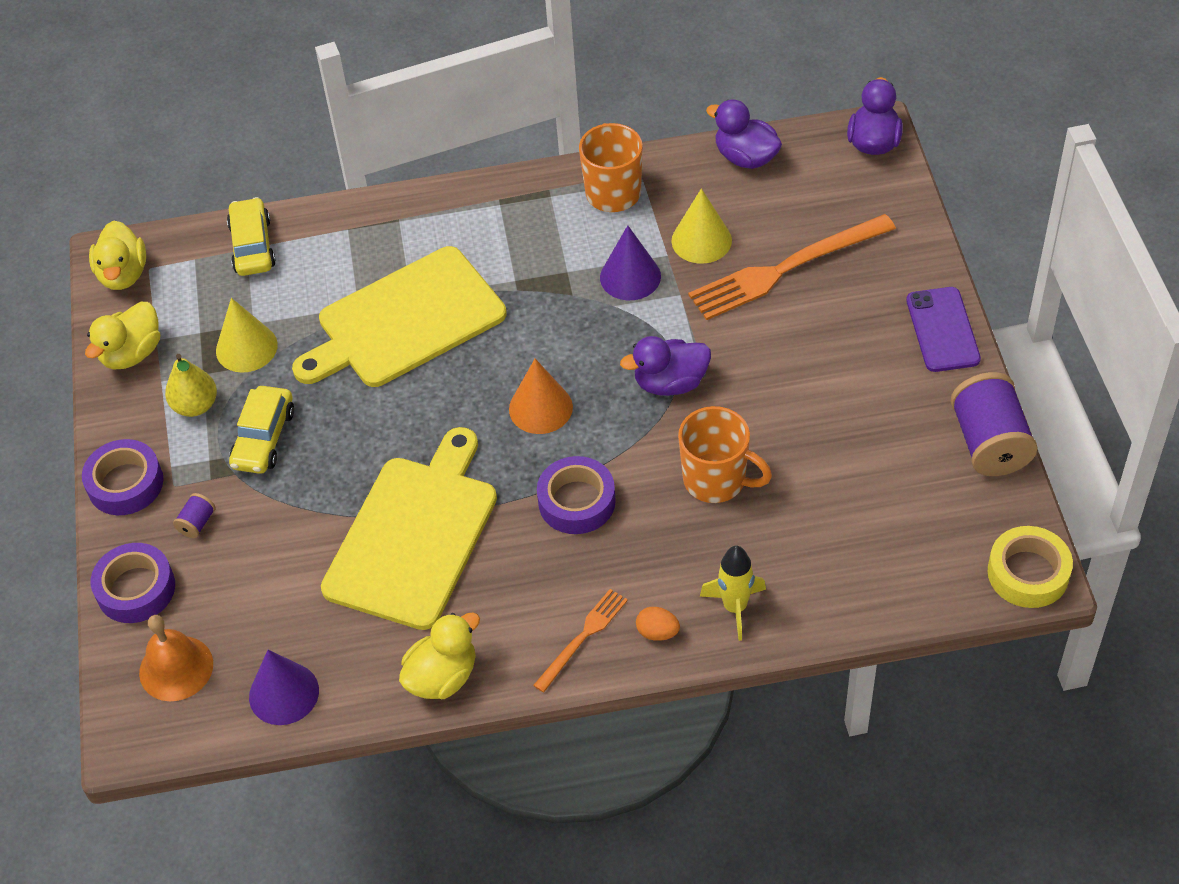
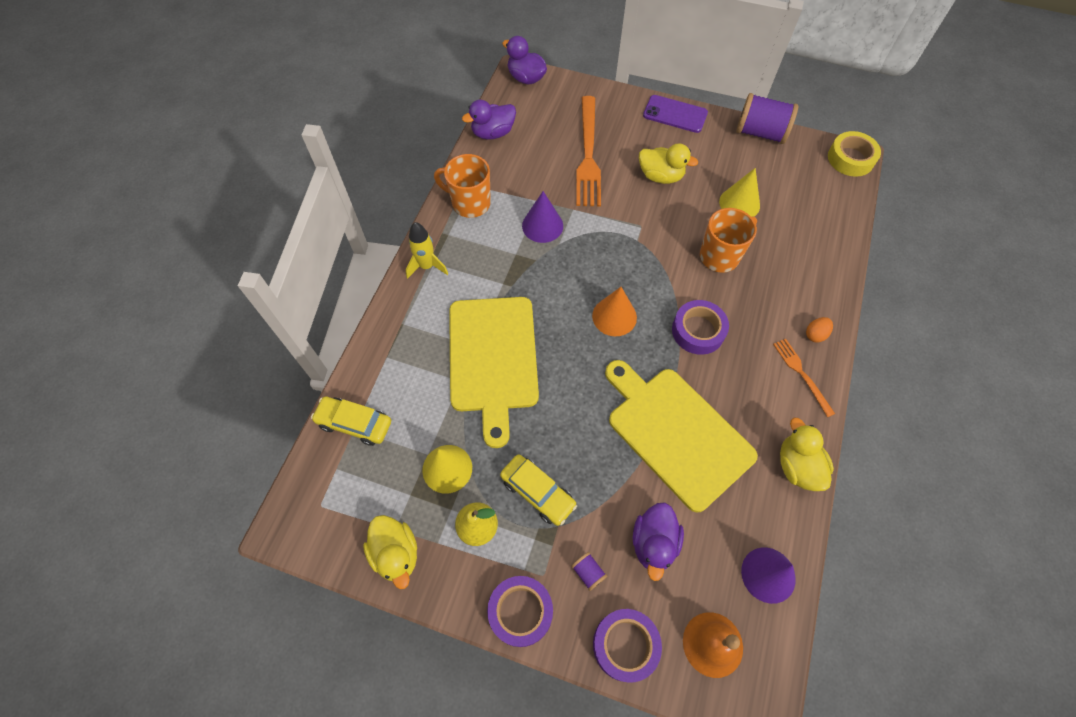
camera: 65 degrees left, 10 degrees up
(123, 274) = (312, 527): yellow duck -> yellow duck (660, 176)
(670, 383) = (636, 244): purple duck -> purple duck (654, 543)
(701, 240) = (539, 181): yellow cone -> yellow cone (739, 203)
(735, 607) = (814, 289): yellow rocket -> yellow rocket (427, 266)

